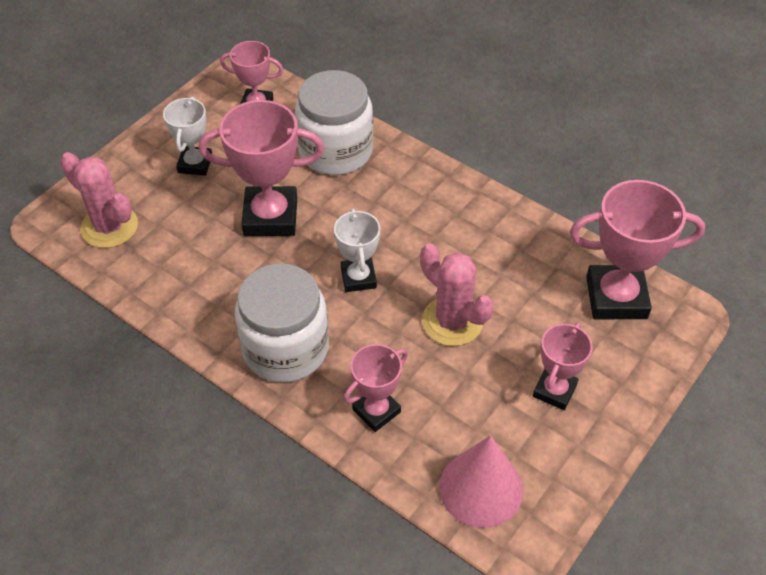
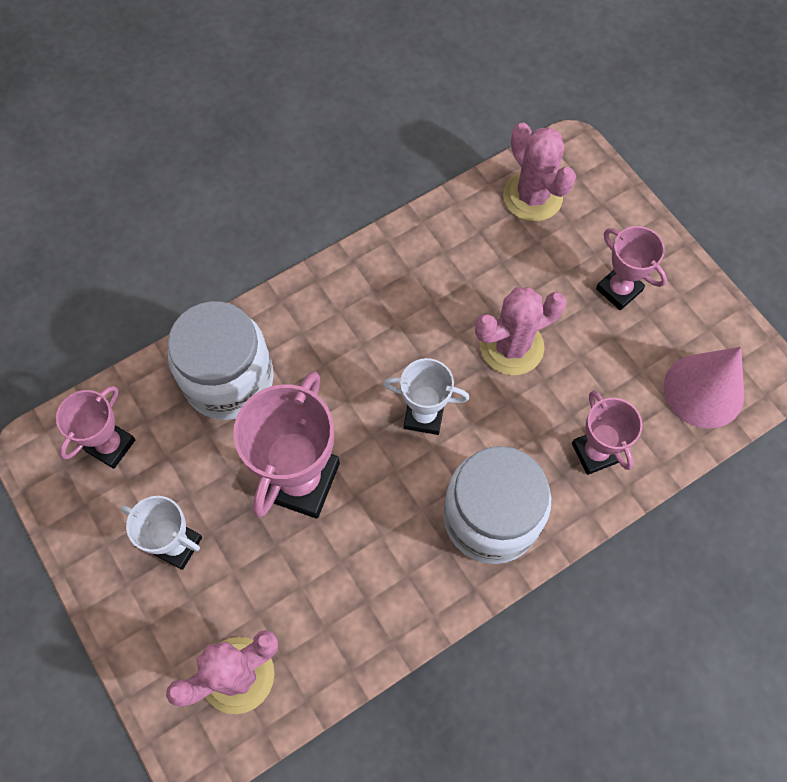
camera: 70 degrees left, 15 degrees up
(616, 297) = (532, 196): pink trophy -> pink cactus

